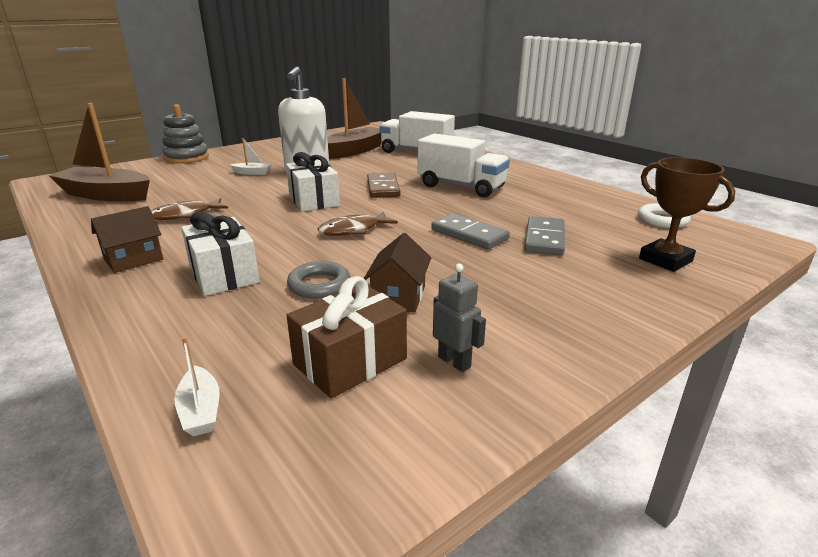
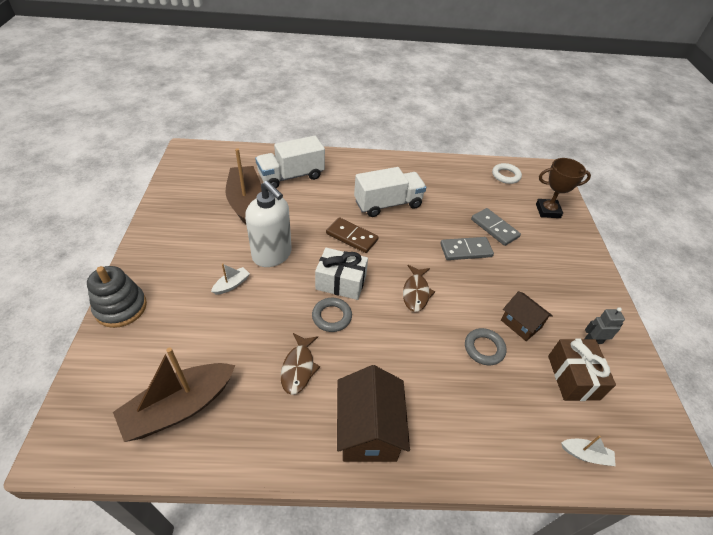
camera: 55 degrees left, 20 degrees up
(133, 259) = (368, 430): brown house -> brown house, size x1.62
(224, 274) = (435, 387): white gift -> none
(264, 209) = (332, 316): none -> grey ring

